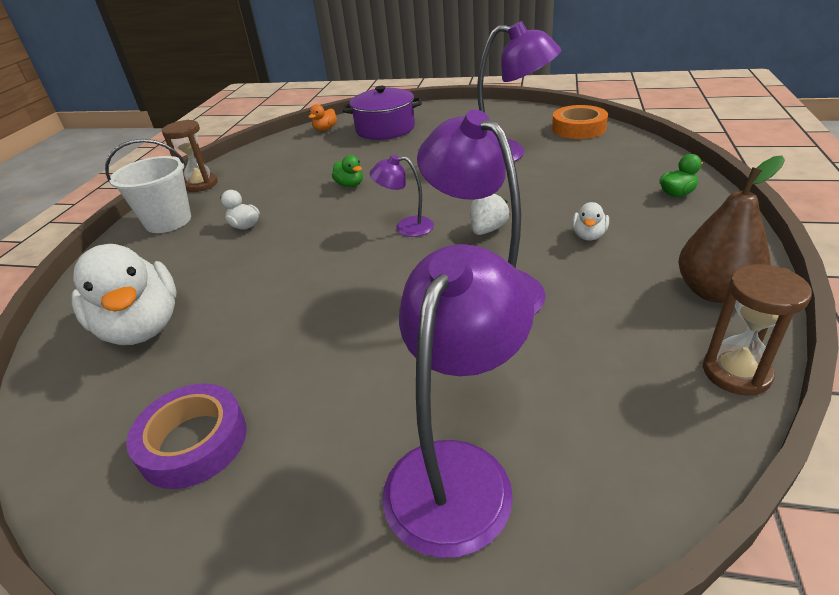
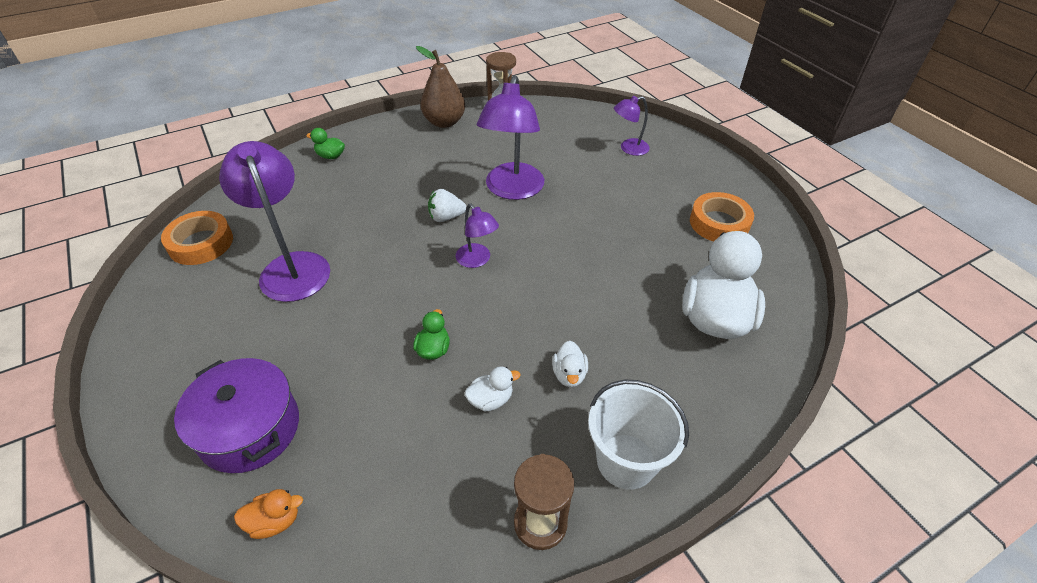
camera: 135 degrees left, 10 degrees up
(193, 442) = (719, 223): purple tape -> orange tape
(457, 471) = (628, 148): purple lamp -> purple lamp, size x0.52
(588, 235) = (418, 173): white duck -> white duck (491, 400)

